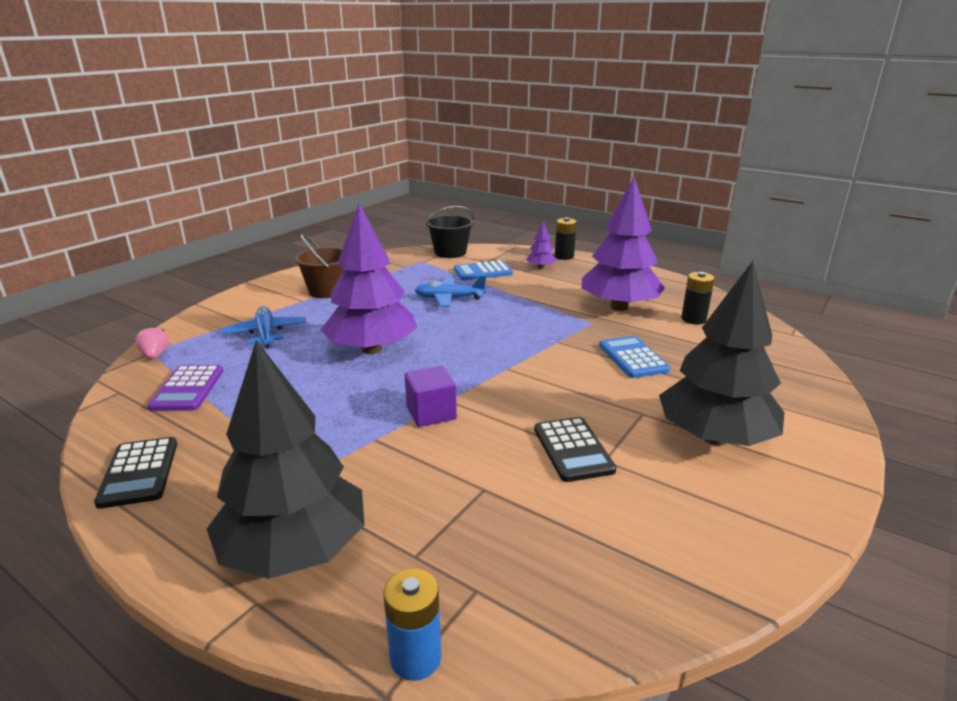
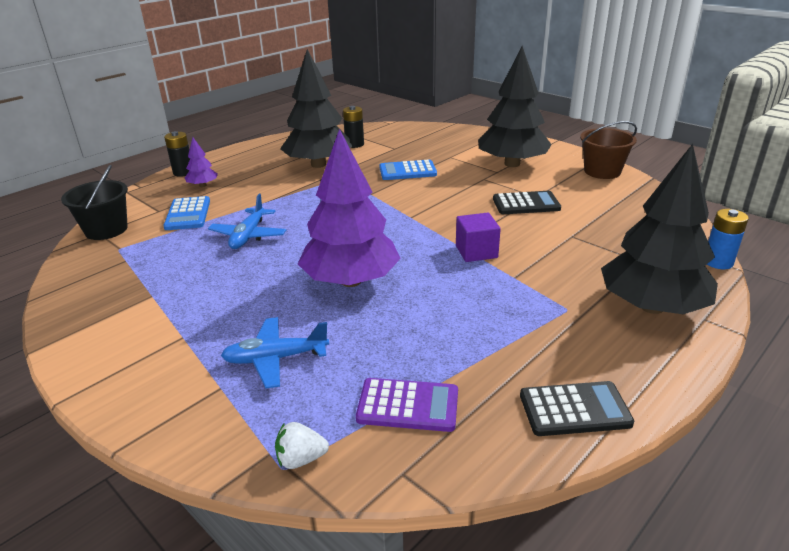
camera: 80 degrees left, 5 degrees up
(155, 355) = (301, 459): pink strawberry -> white strawberry
(327, 291) = (163, 317): brown bucket -> brown bucket (602, 171)
(619, 307) = (318, 164): purple tree -> black tree

